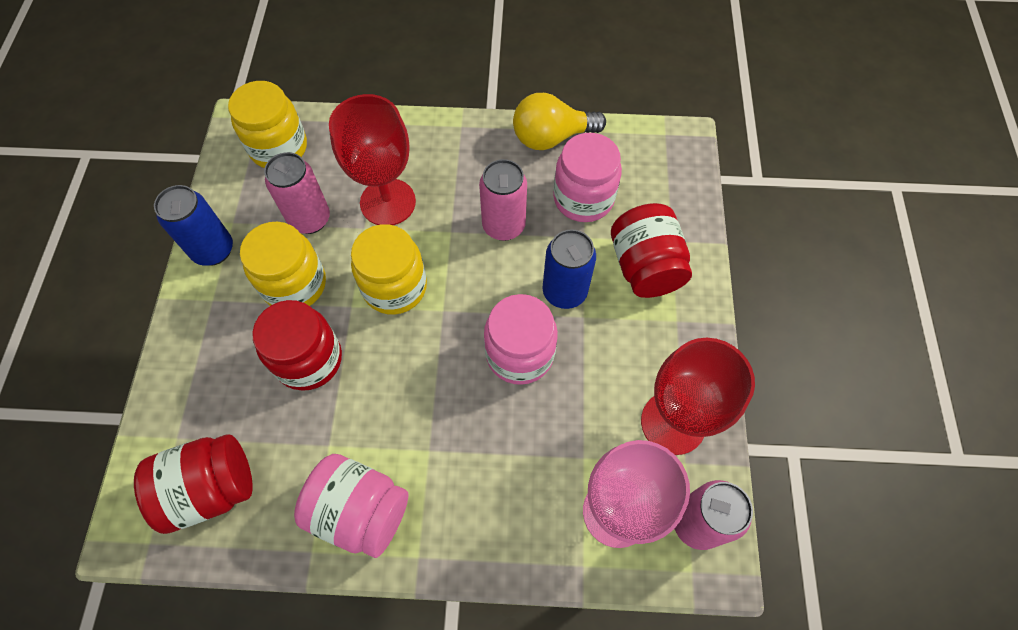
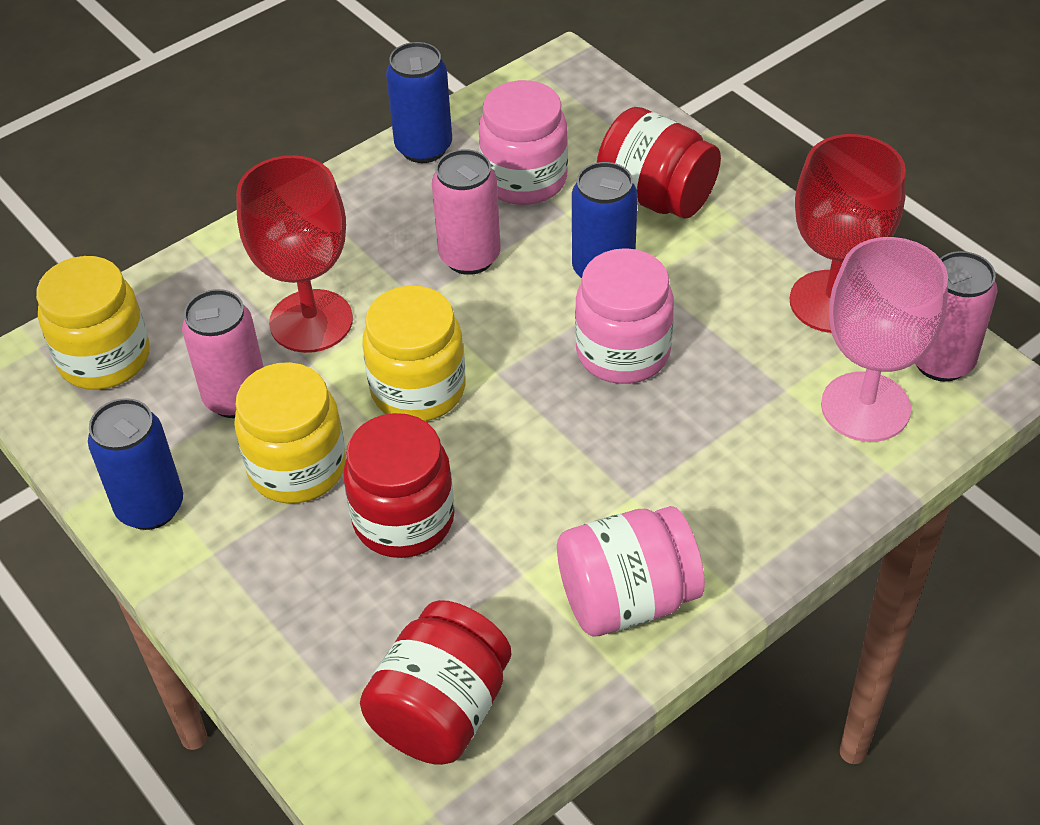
camera: 40 degrees left, 15 degrees down
(551, 137) = (424, 147): yellow light bulb -> blue can

